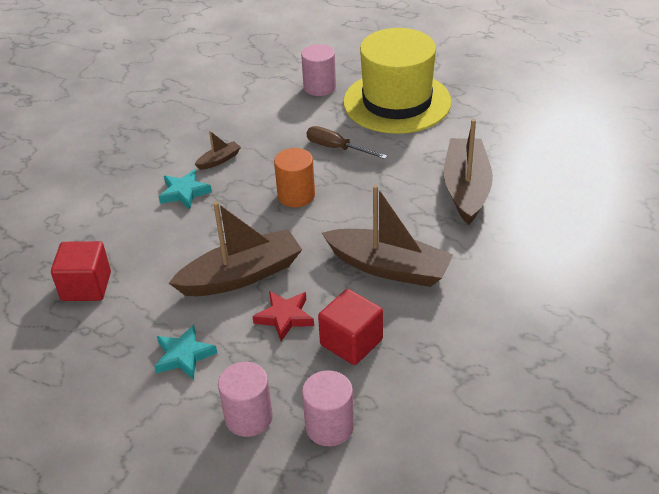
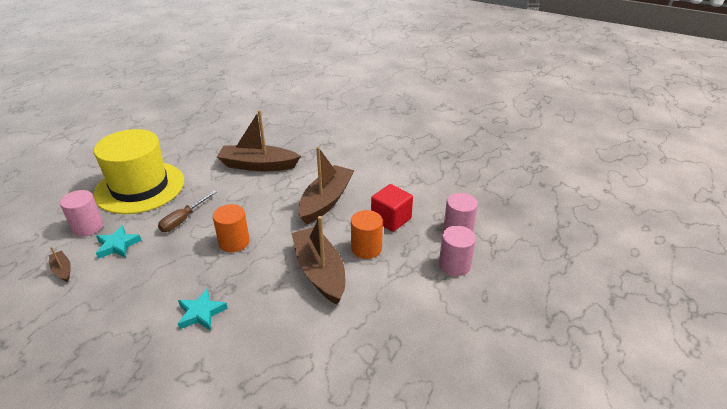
camera: 90 degrees left, 5 degrees down
(86, 286) = (314, 377): red cube -> none
(184, 355) = (401, 301): turquoise star -> turquoise star (117, 245)
(219, 160) = (163, 290): brown boat -> brown boat (62, 270)
(285, 317) = (366, 248): red star -> orange cylinder

